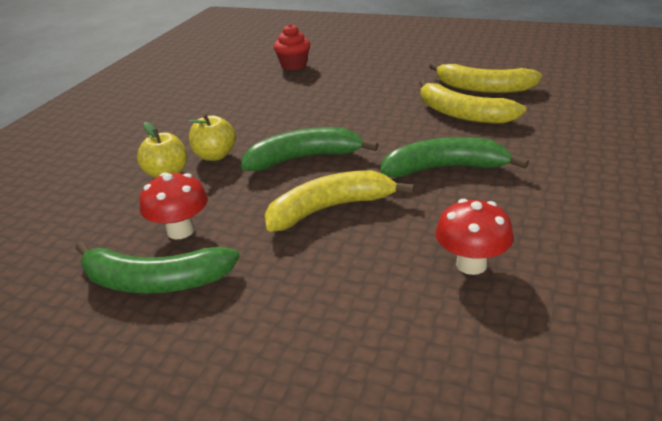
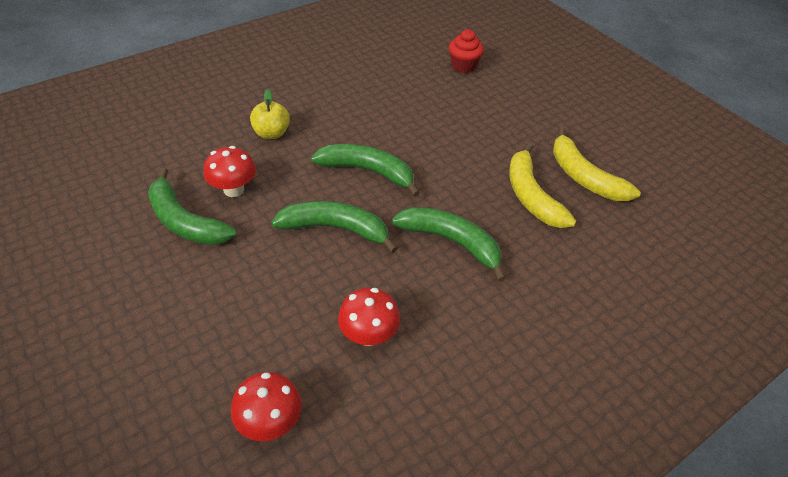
camera: 30 degrees right, 15 degrees up
(215, 156) = (315, 134): yellow apple -> none
(329, 209) = (335, 228): yellow banana -> green banana
(482, 388) = (270, 422): none -> red mushroom

